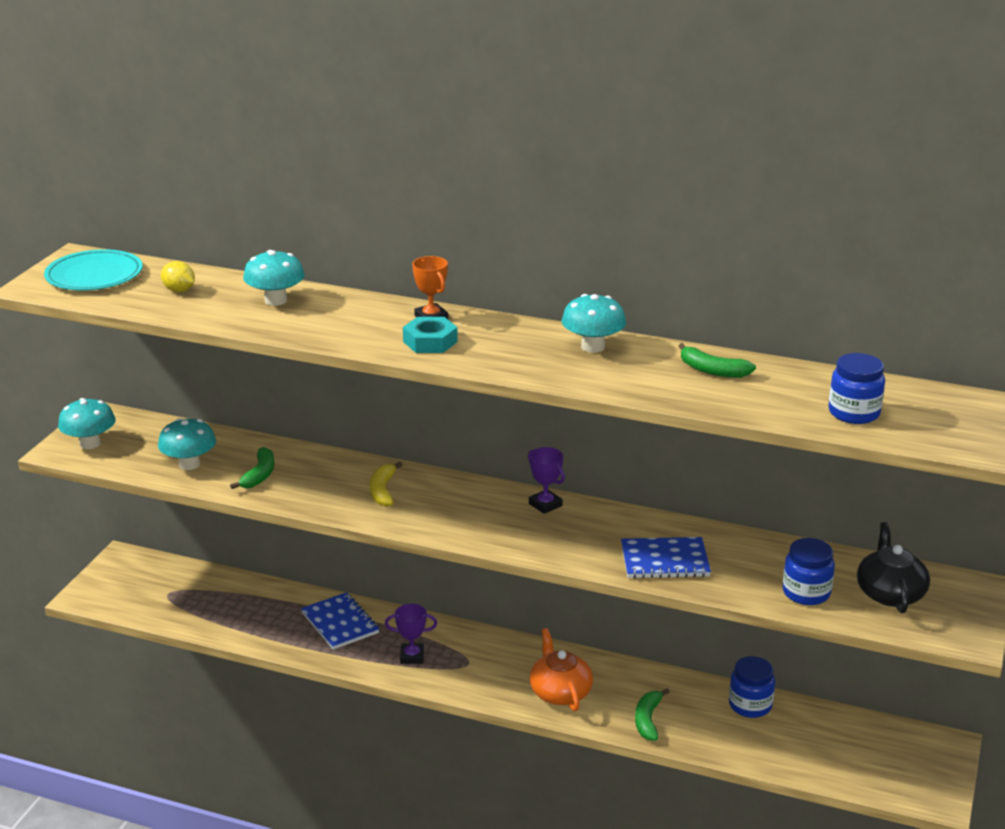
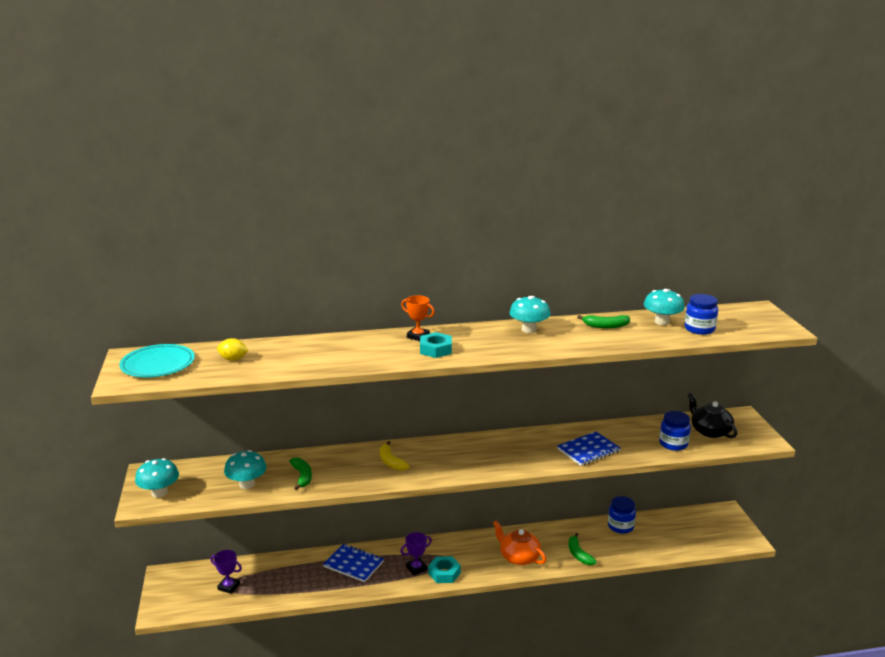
camera: 30 degrees left, 5 degrees down
(276, 300) = (307, 350): turquoise mushroom -> turquoise mushroom (662, 322)
(441, 676) = (444, 573): none -> turquoise nut
(545, 505) = (493, 440): purple trophy -> purple trophy (228, 587)

